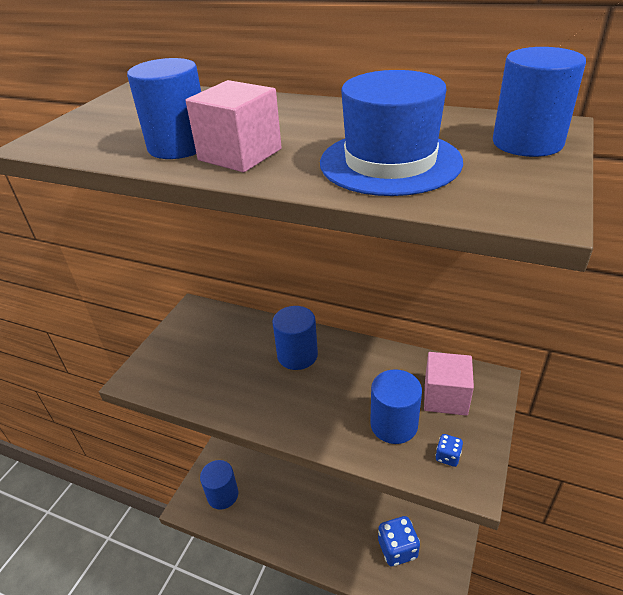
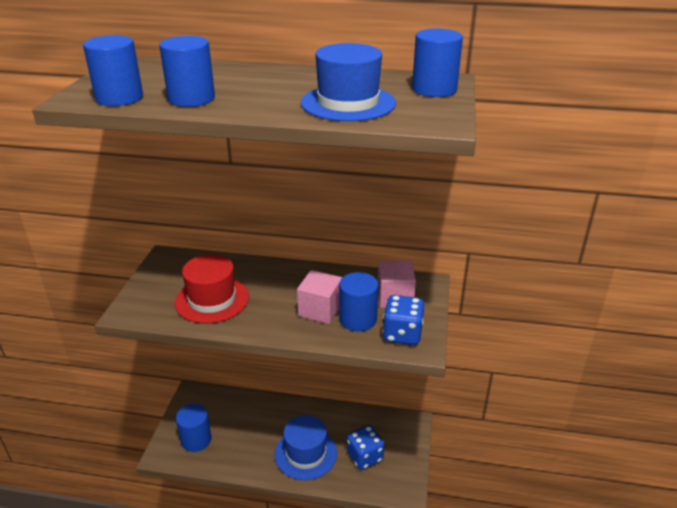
camera: 15 degrees left, 5 degrees down
(229, 373) = (212, 299): none -> red hat
(240, 155) = (241, 102): pink cube -> pink cube (320, 310)
(297, 355) = (269, 281): blue cylinder -> blue cylinder (119, 98)
(333, 532) = (306, 453): none -> blue hat
(447, 456) = (402, 334): blue dice -> blue dice, size x2.13

